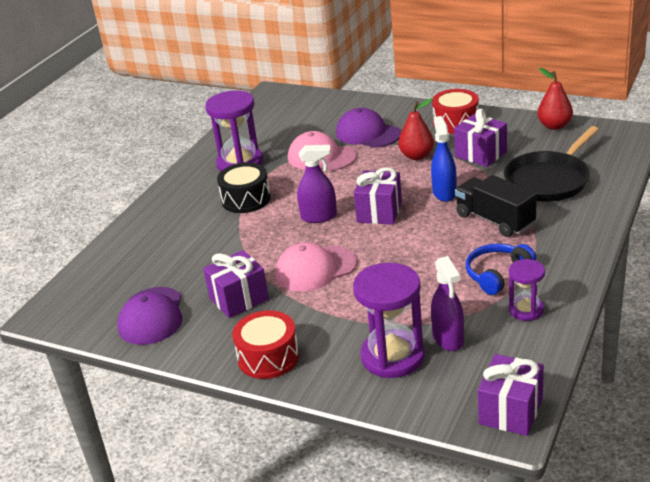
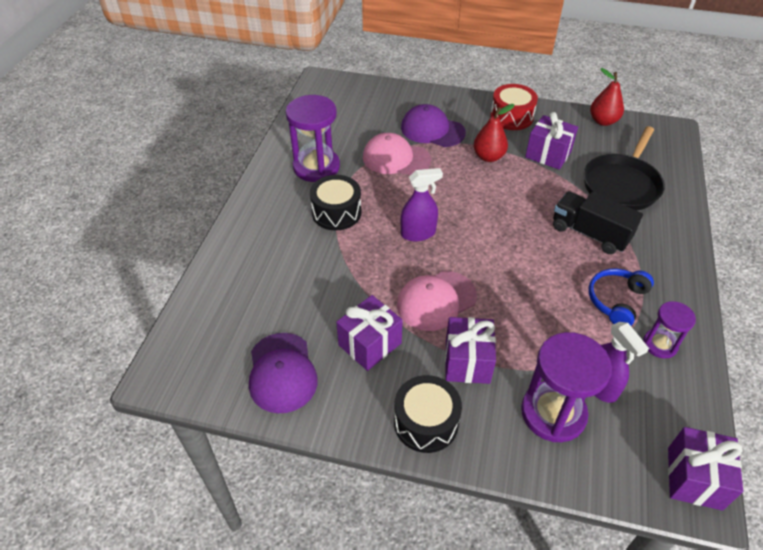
camera: 15 degrees left, 15 degrees up
(268, 357) = (426, 422): red drum -> black drum
(379, 212) = (476, 226): purple gift -> purple gift (467, 361)
(444, 193) = (530, 201): blue spray bottle -> none

